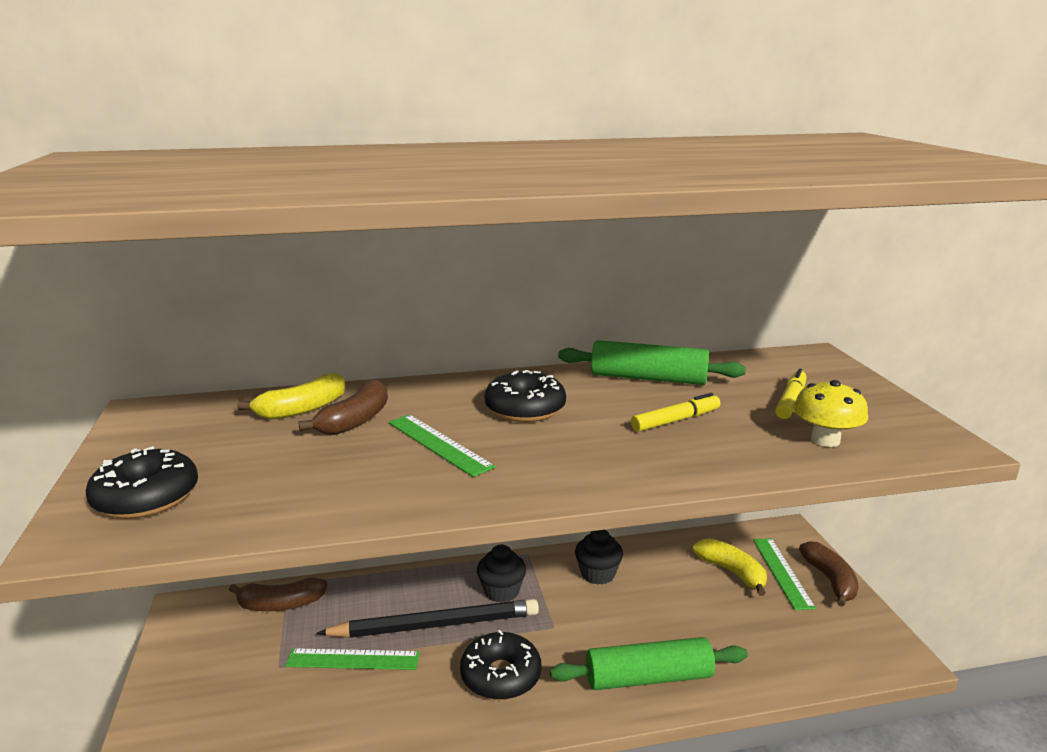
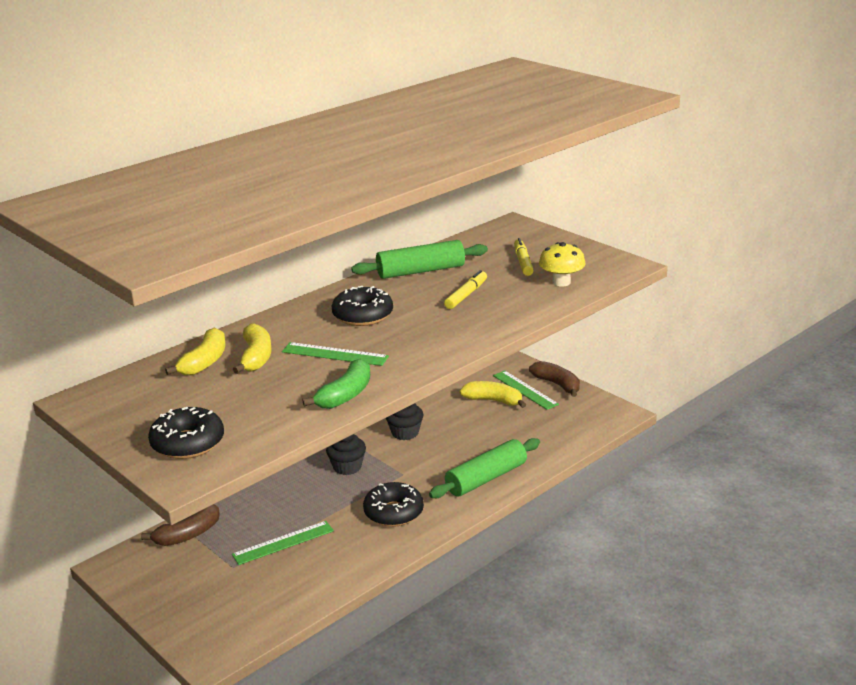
camera: 30 degrees left, 5 degrees up
(355, 420) = (256, 357): brown banana -> yellow banana
(383, 501) = (345, 395): none -> green banana
(436, 625) = (320, 503): black pencil -> none

